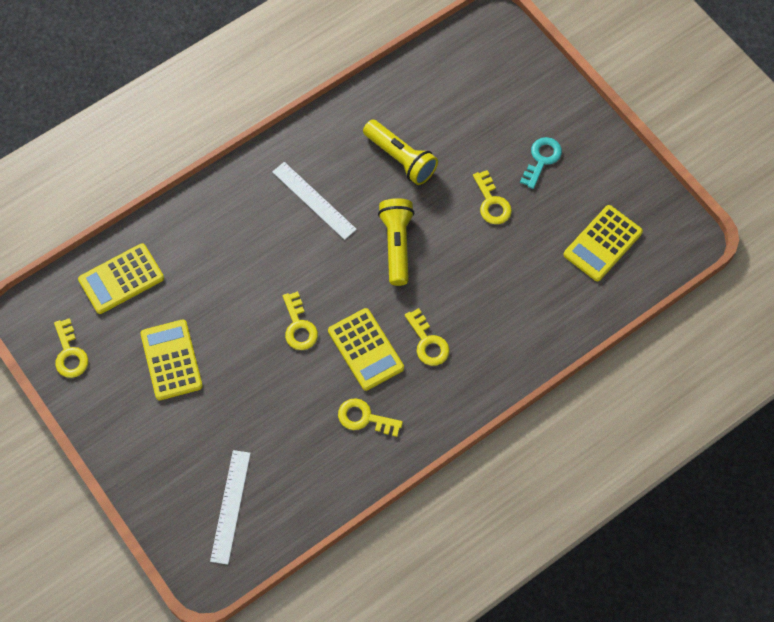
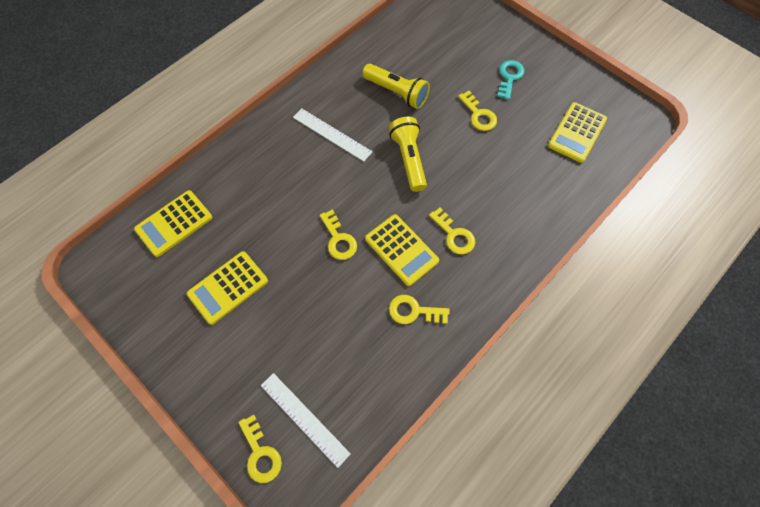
camera: 10 degrees left, 0 degrees up
(70, 353) = (133, 297): yellow key -> yellow key (260, 454)
(171, 360) = (228, 288): yellow calculator -> yellow calculator turned 105 degrees counterclockwise
(230, 506) = (304, 419): white ruler -> white ruler turned 45 degrees counterclockwise

